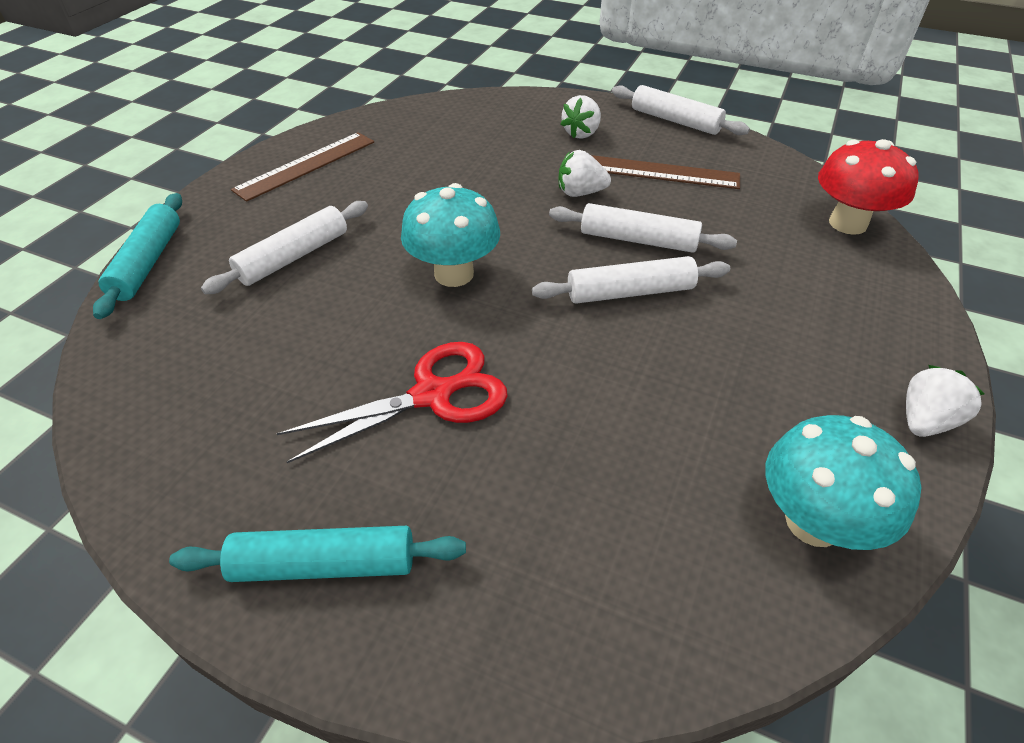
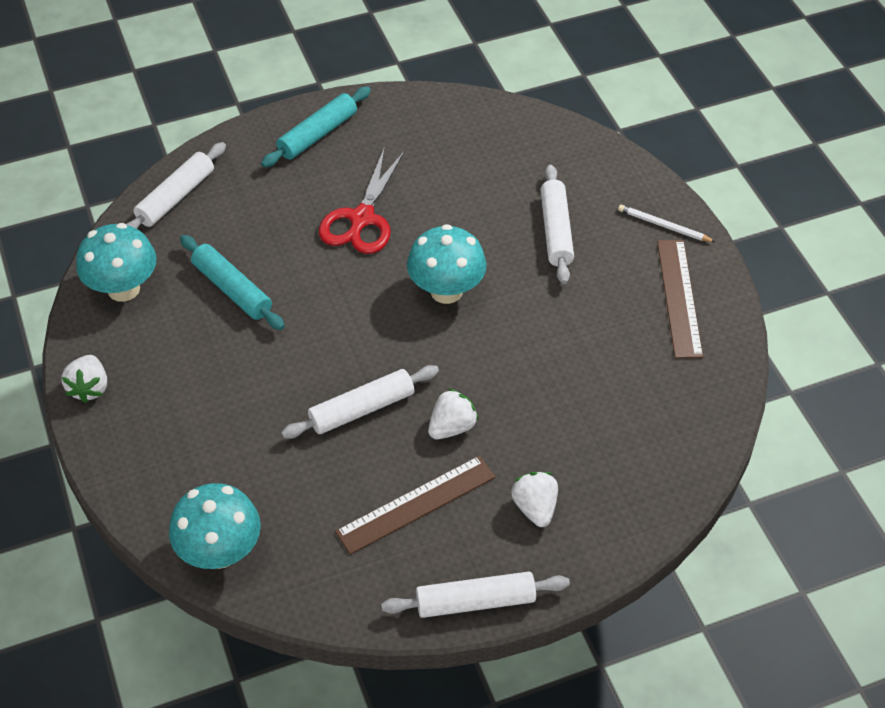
camera: 135 degrees right, 5 degrees up
(147, 262) = (627, 167): turquoise rolling pin -> turquoise rolling pin (232, 289)
(221, 207) = (663, 226): none -> white pencil
(630, 292) = (324, 358): white rolling pin -> white rolling pin (175, 197)
(847, 223) = (220, 552): red mushroom -> turquoise mushroom

